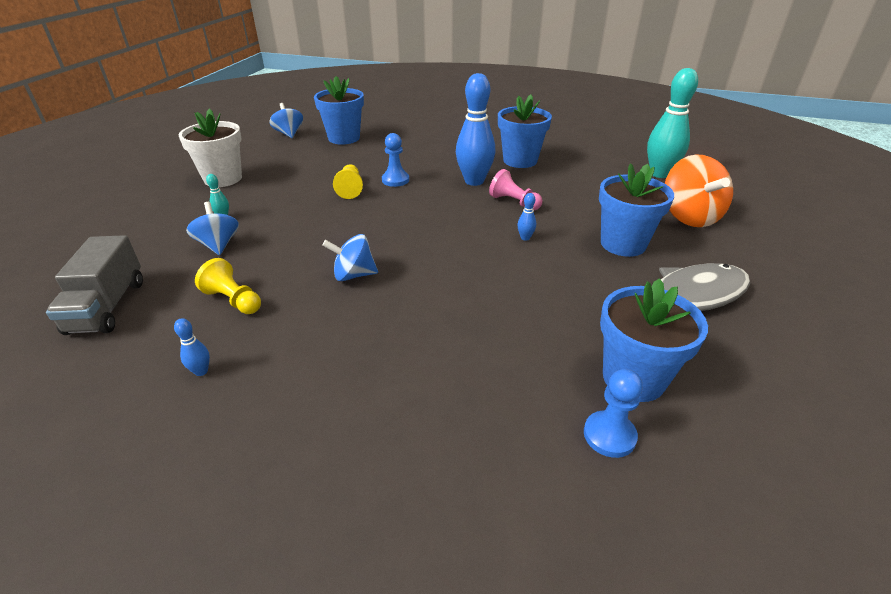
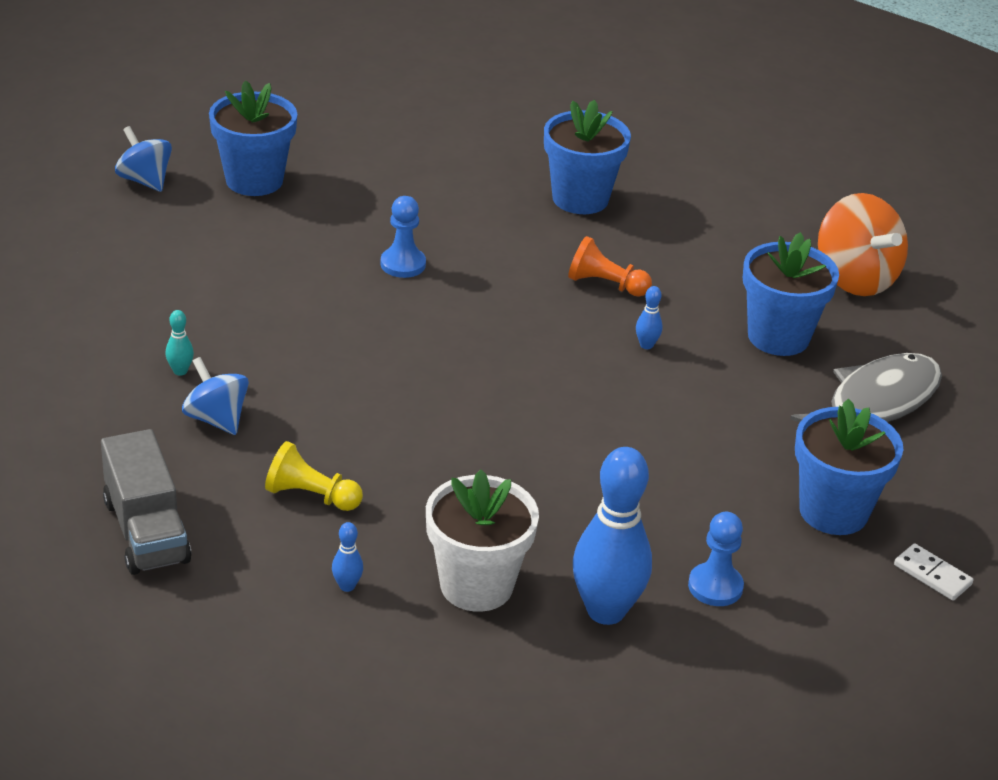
camera: 20 degrees left, 0 degrees up
(223, 179) = (113, 297): white flower pot -> white flower pot (476, 585)
(350, 189) = (342, 291): yellow pawn -> none
(353, 275) = (445, 436): blue spinning top -> none
(474, 181) = (528, 251): blue bowling pin -> blue bowling pin (606, 611)
(514, 202) = (605, 284): pink pawn -> orange pawn
(609, 435) = (823, 572): blue pawn -> blue pawn (715, 586)
(659, 174) = (799, 201): turquoise bowling pin -> none
(721, 459) = (932, 575): none -> white domino

